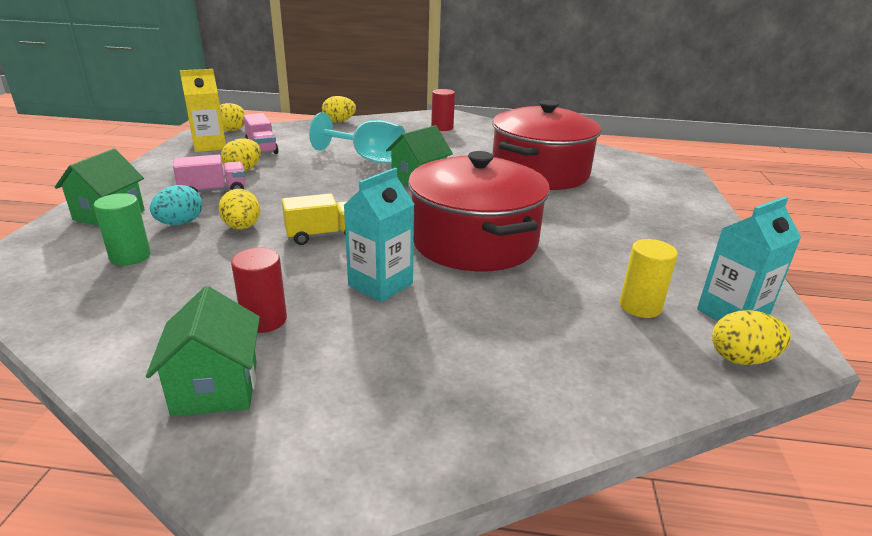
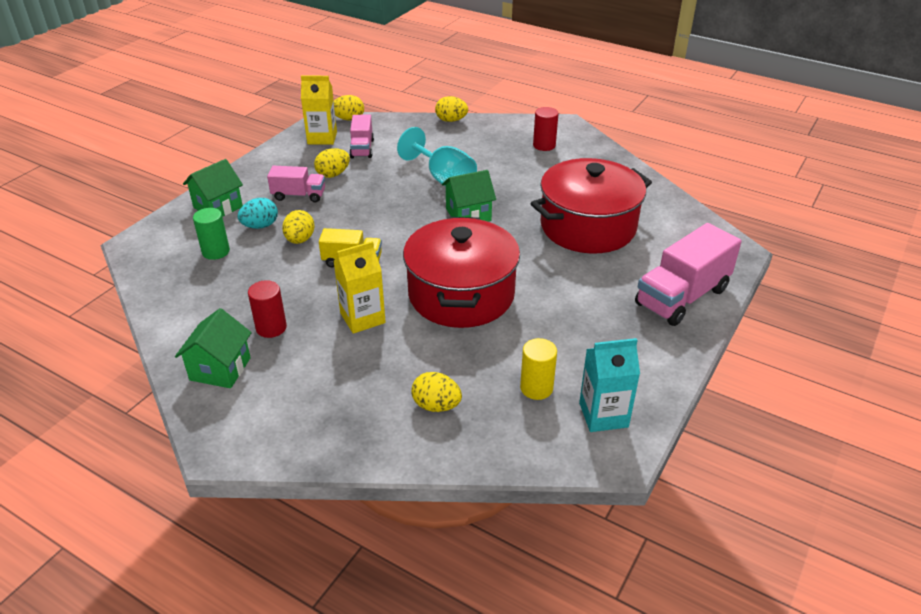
camera: 25 degrees right, 10 degrees up
(380, 284) = (362, 318): turquoise carton -> yellow carton
(677, 206) = (682, 297): none -> pink truck
(741, 359) = (568, 450): yellow egg -> yellow egg (436, 405)

